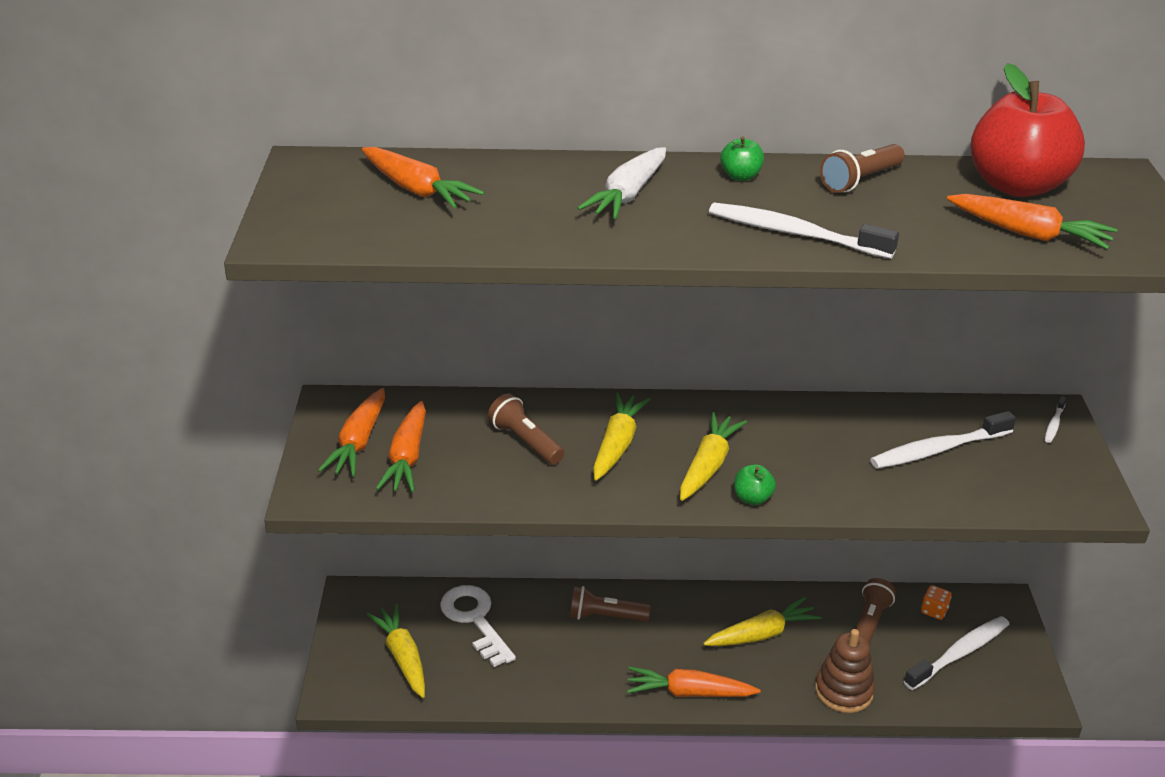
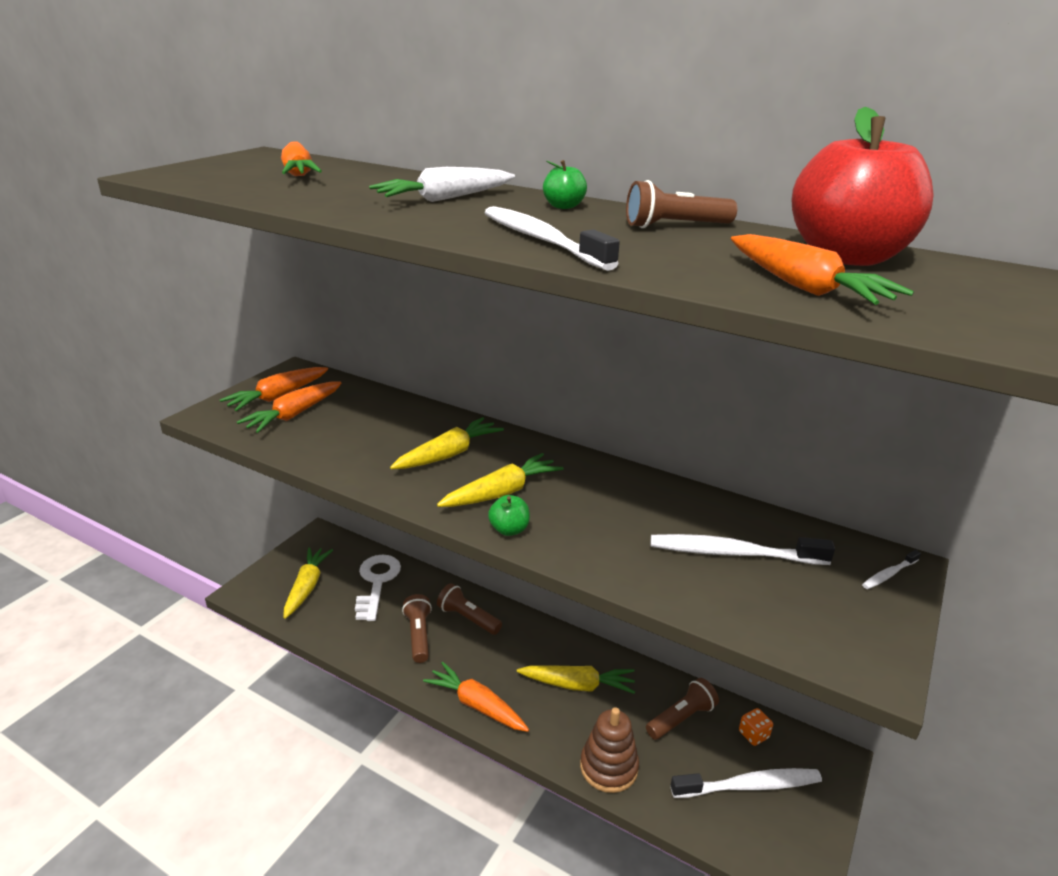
camera: 30 degrees right, 5 degrees down
(525, 442) = (385, 431): brown flashlight -> brown flashlight (418, 635)

